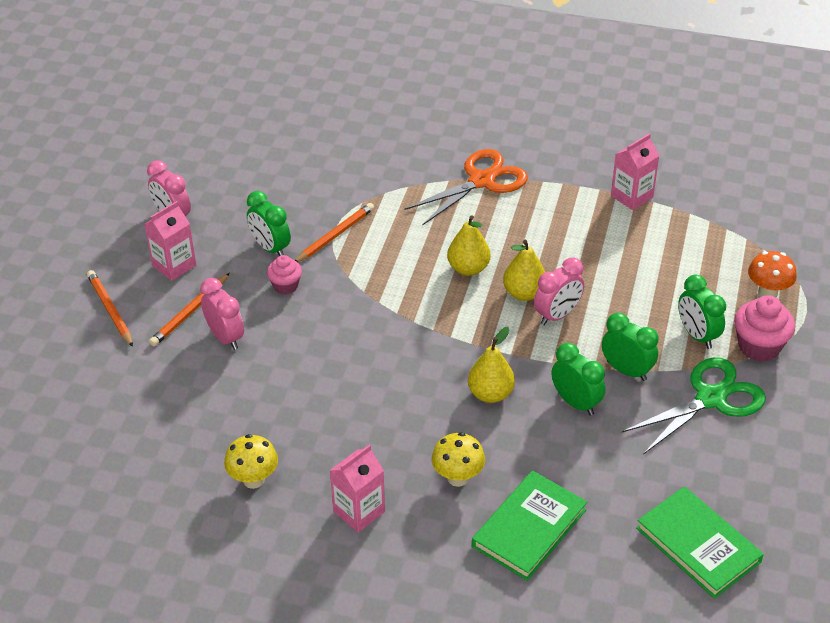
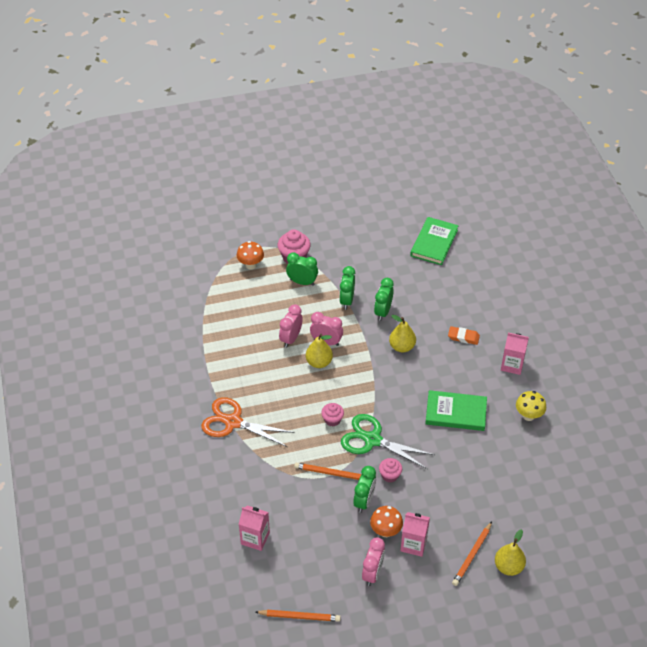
camera: 120 degrees left, 5 degrees up
(190, 312) = (444, 512): orange pencil -> orange pencil (299, 616)
(213, 249) = (385, 531): none -> orange mushroom
(225, 337) = (449, 482): pink clock -> pink clock (291, 338)
(415, 268) = (332, 420): none -> pink cupcake
(458, 478) = (463, 337): yellow mushroom -> orange eraser
(468, 268) = (316, 395): yellow pear -> yellow pear (508, 567)
(529, 528) = (470, 300): green book -> green book (456, 413)
(632, 196) = (204, 345): pink carton -> pink carton (255, 538)
(697, 335) = (302, 282): green clock -> green clock turned 105 degrees counterclockwise
(711, 398) = (343, 264): green scissors -> green scissors (372, 440)

